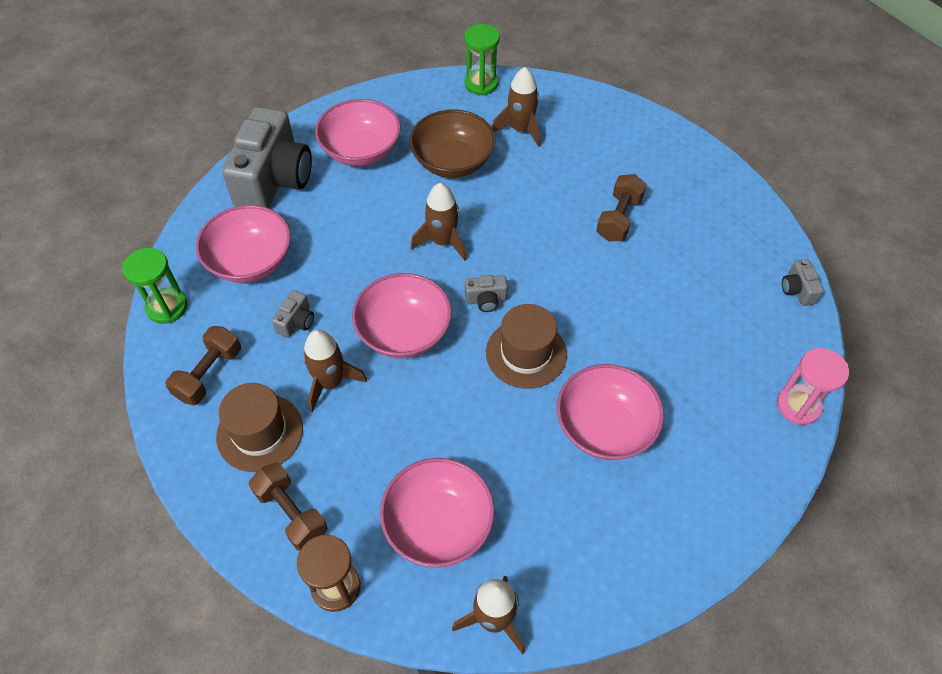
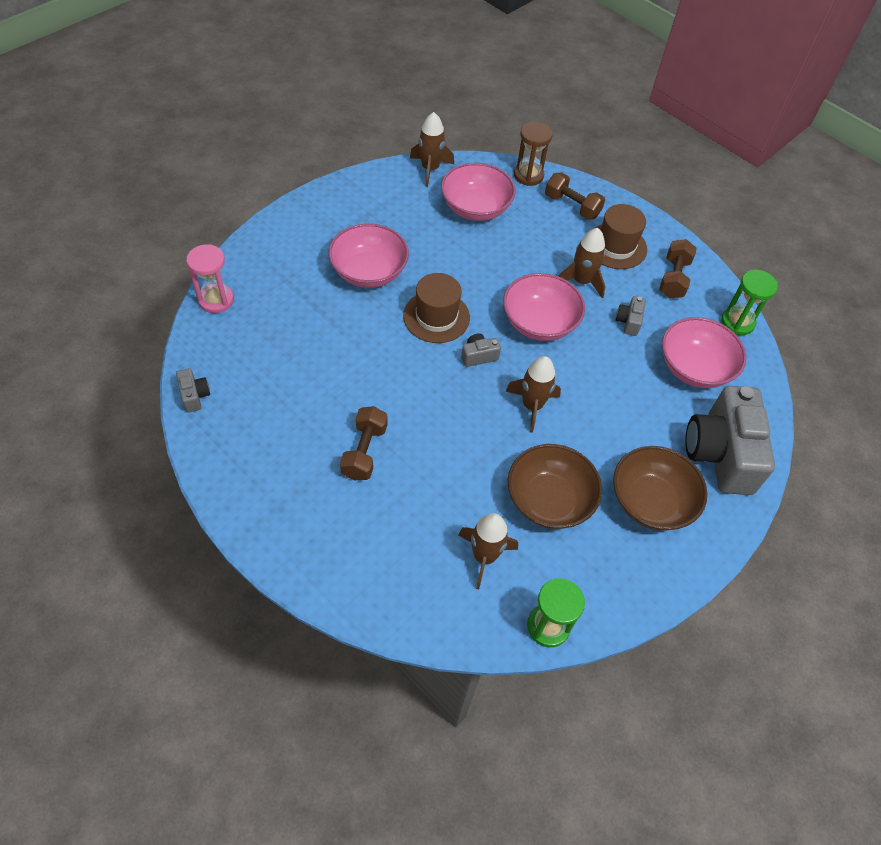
camera: 165 degrees right, 0 degrees up
(361, 150) = (651, 502): pink bowl -> brown bowl

